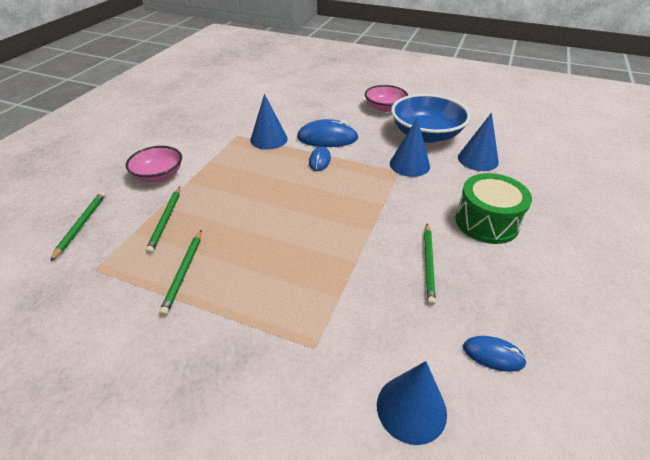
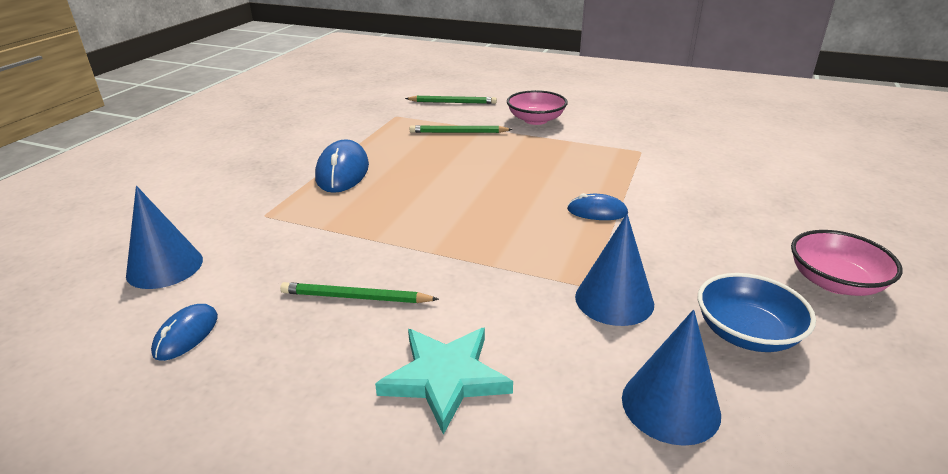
camera: 90 degrees right, 10 degrees down
(184, 272) = (382, 148): green pencil -> none
(269, 139) = (641, 172): blue cone -> none
(327, 138) = (668, 217): blue mouse -> blue mouse (343, 171)
(426, 134) = (746, 333): blue bowl -> blue bowl, size x0.62
(487, 222) = (445, 378): green drum -> turquoise star

